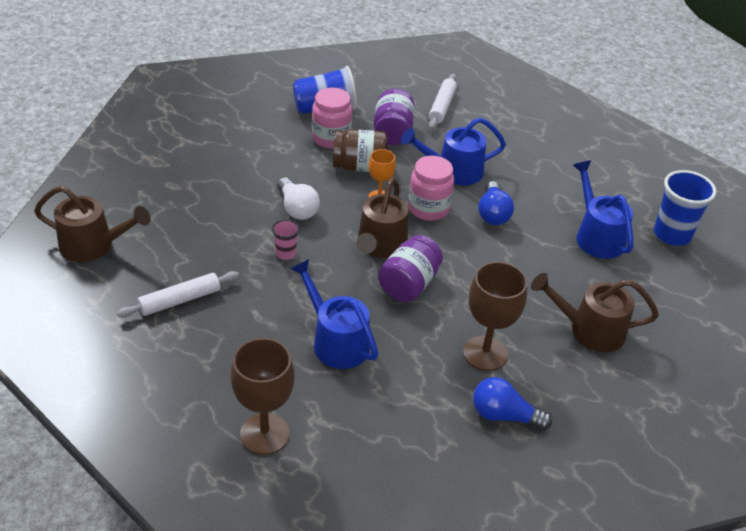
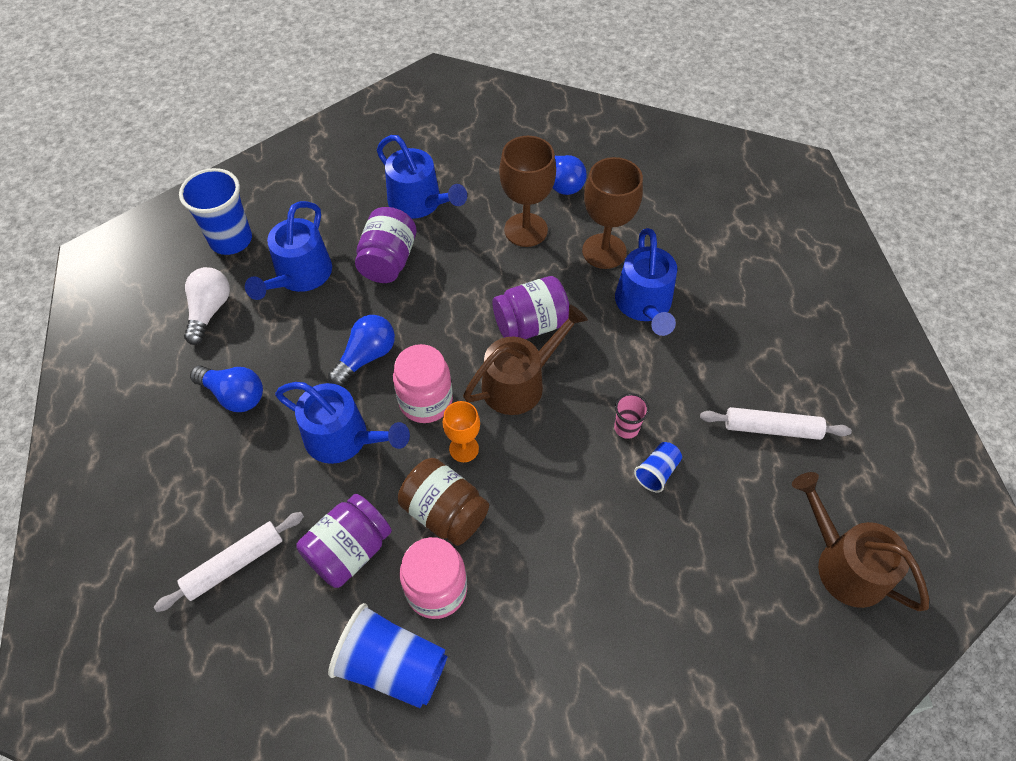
camera: 140 degrees left, 15 degrees up
(247, 239) = (657, 472): none -> blue cup
(264, 434) = (757, 261): brown goblet -> brown goblet (604, 251)
(297, 208) = (570, 486): white light bulb -> white light bulb (209, 311)
(540, 162) = (234, 395): none -> blue light bulb
(555, 275) = (388, 260): none -> purple jar
(590, 330) = (419, 203): brown watering can -> blue watering can

